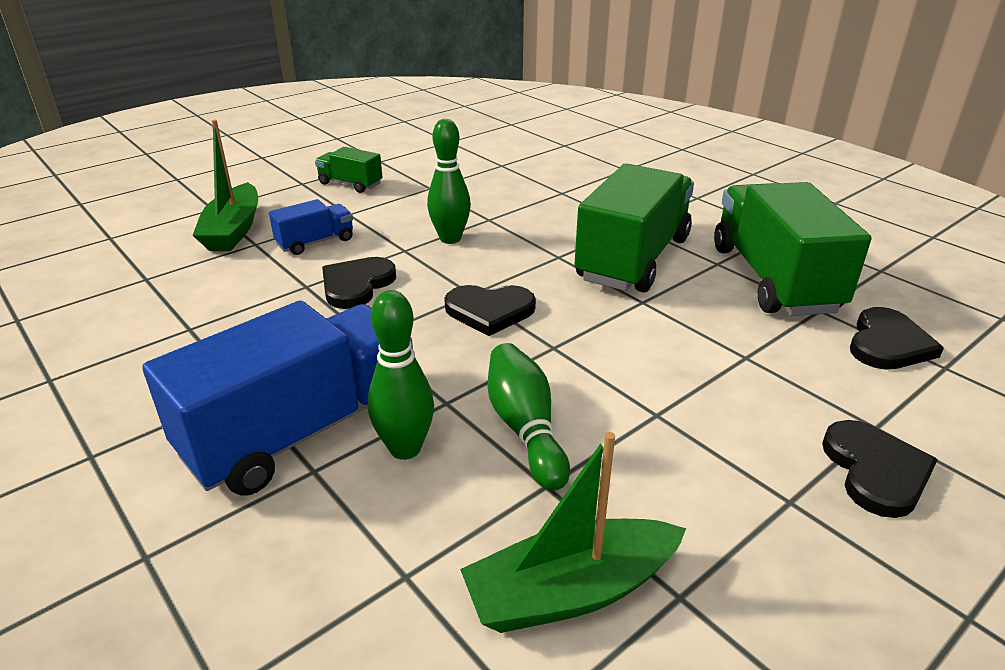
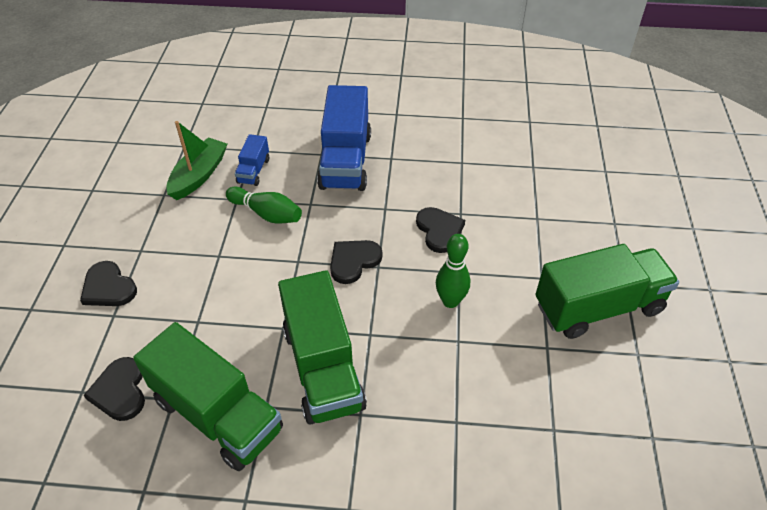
camera: 135 degrees right, 15 degrees up
(233, 230) = (566, 217): green boat -> none
(315, 242) = (512, 241): blue truck -> blue truck (254, 171)
(350, 184) = (598, 307): green truck -> green truck, size x2.11
(405, 448) = (301, 179): green bowling pin -> none

